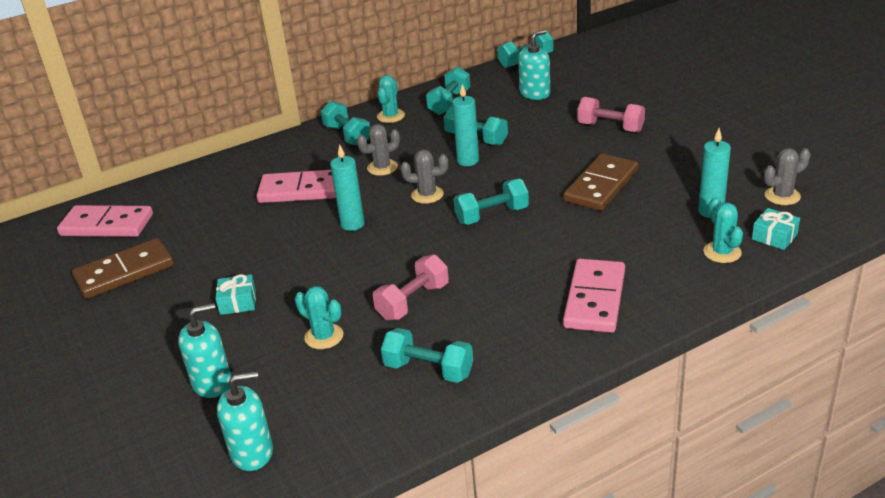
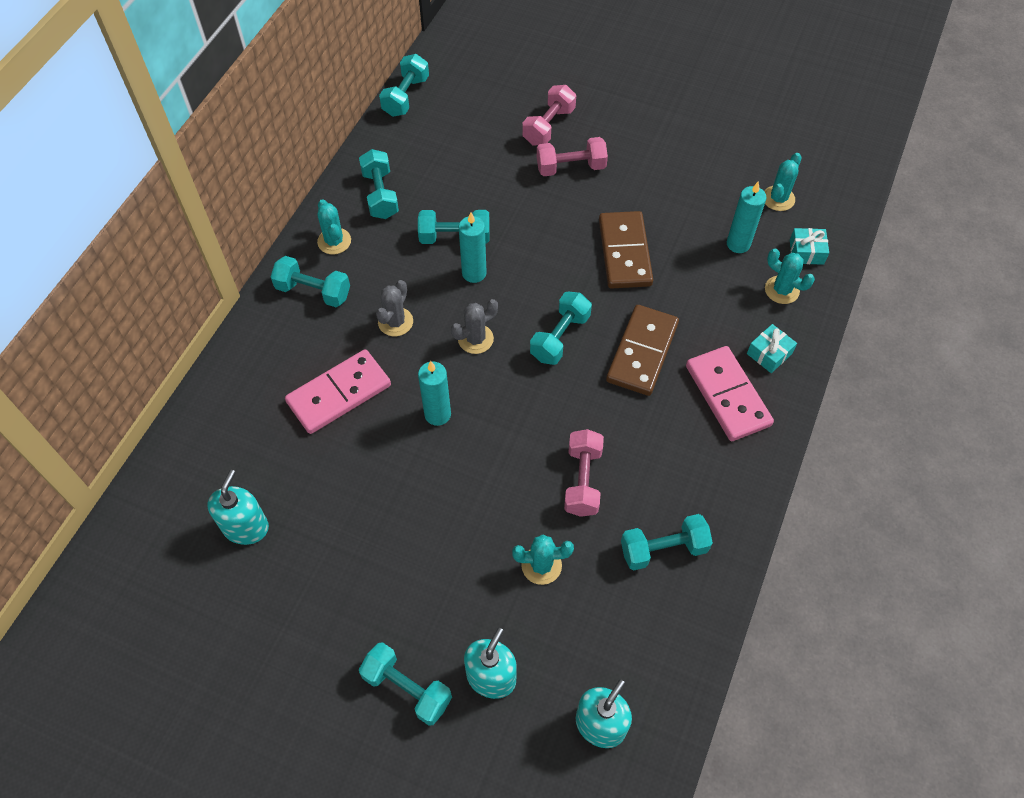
camera: 40 degrees left, 25 degrees up
(107, 225) = (163, 551): pink domino -> none
(124, 272) = (257, 602): brown domino -> brown domino (642, 352)
(152, 360) = (407, 688): none -> turquoise dumbbell
(238, 302) = (420, 572): turquoise gift -> turquoise gift (769, 353)
(535, 93) = (457, 145): turquoise soap dispenser -> turquoise soap dispenser (246, 527)
(618, 101) = (548, 126): none -> pink dumbbell
(782, 196) = (778, 198): grey cactus -> turquoise cactus

